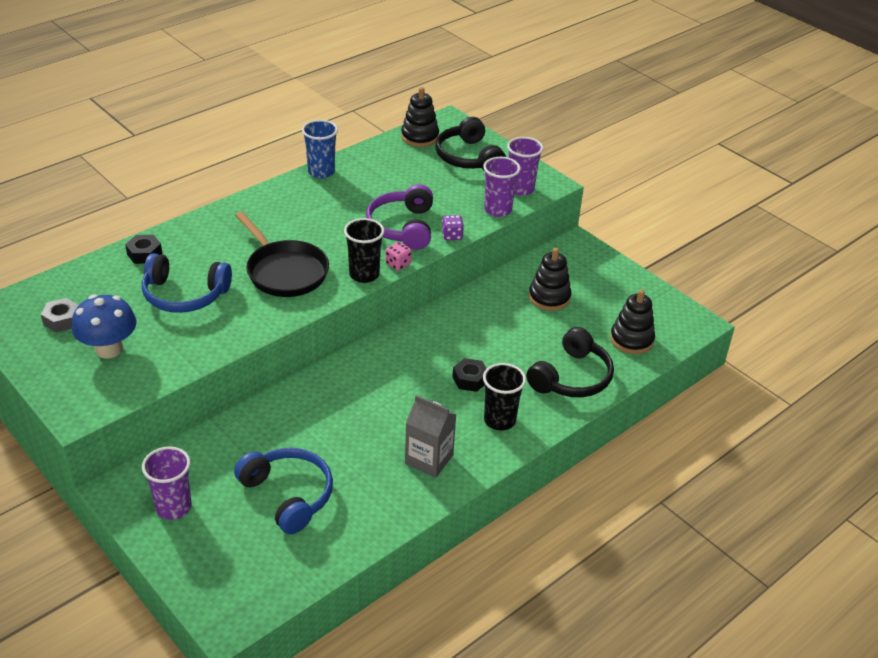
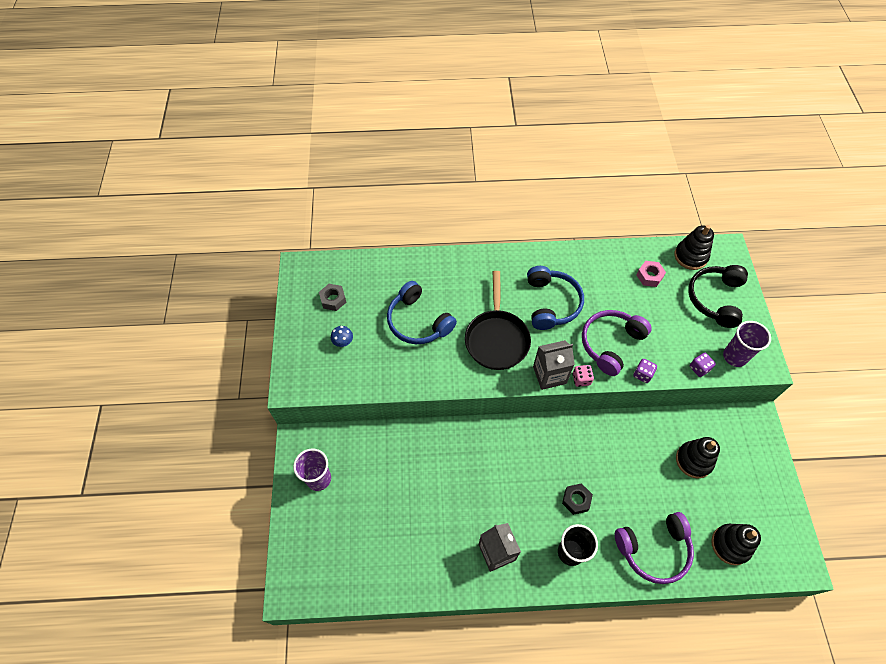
camera: 40 degrees right, 20 degrees up
(109, 349) = (343, 342): blue mushroom -> blue mushroom, size x0.49
(144, 254) = (418, 269): black nut -> none
(288, 495) = (389, 517): blue headphones -> blue headphones (551, 303)
(321, 172) = (589, 254): blue cup -> none
(364, 275) = (549, 375): black cup -> grey carton
(395, 165) = (649, 276): none -> pink nut
(498, 210) = (699, 368): purple cup -> purple dice
(571, 377) = (654, 549): black headphones -> purple headphones

